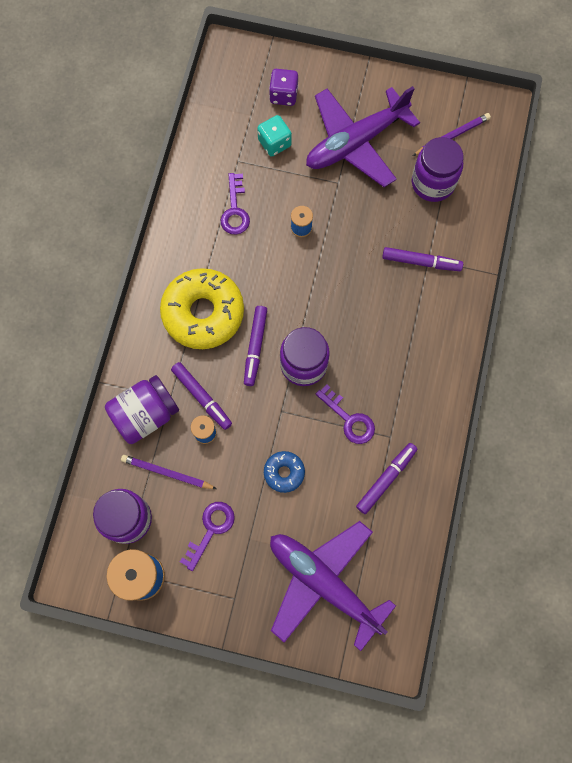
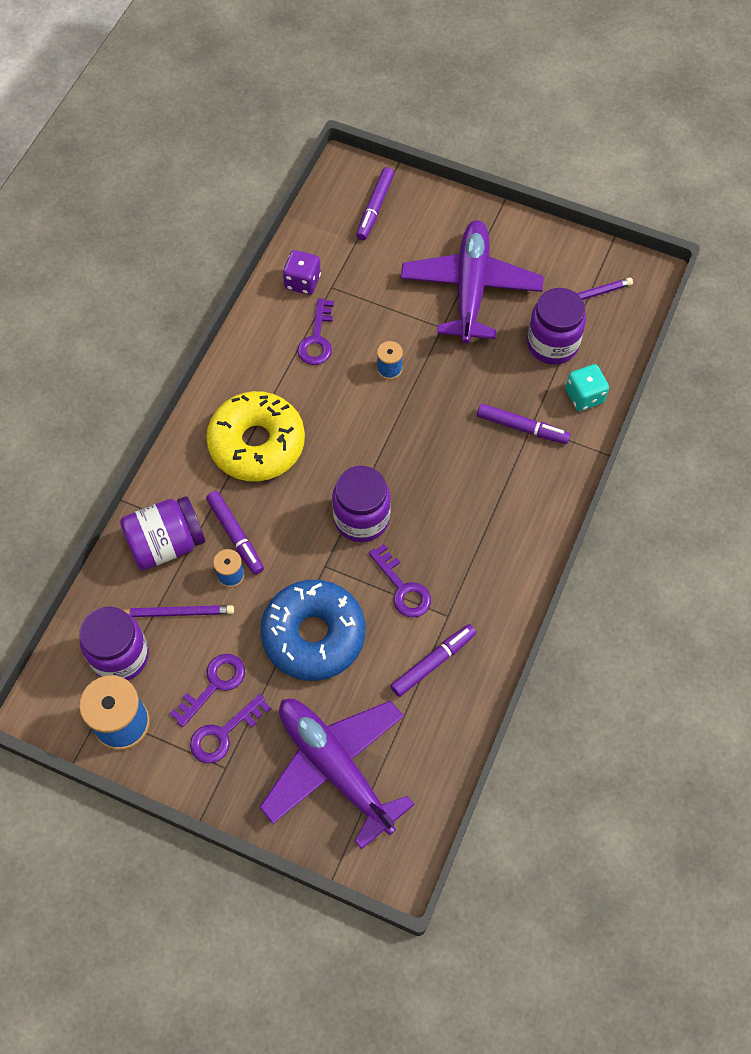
camera: 10 degrees right, 10 degrees down
(167, 473) = (177, 612): purple pencil -> purple pencil turned 150 degrees clockwise
(227, 570) = (224, 733): none -> purple key
(255, 347) = (309, 490): purple marker -> purple marker (375, 208)
(274, 143) = (377, 274): turquoise dice -> turquoise dice (584, 396)
(283, 95) = (398, 225): purple dice -> purple dice (302, 282)
(284, 472) = (313, 635): blue donut -> blue donut, size x2.11
(355, 143) = (470, 288): purple plane -> purple plane turned 120 degrees clockwise

